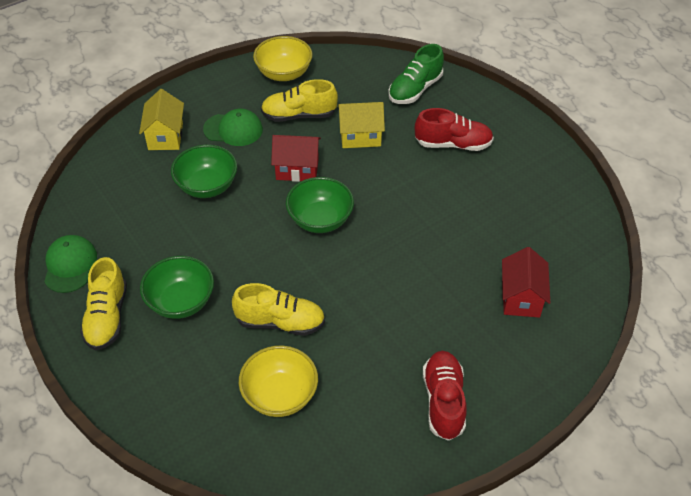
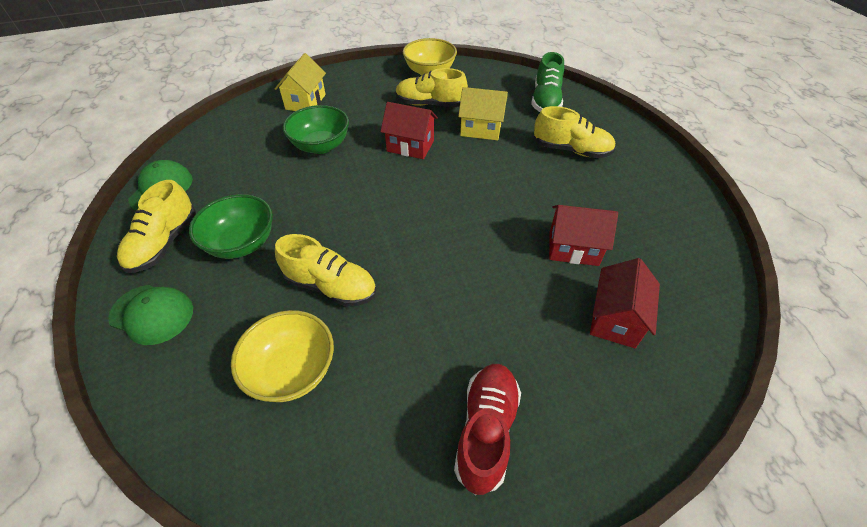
camera: 15 degrees right, 0 degrees up
(233, 129) = (366, 106): green cap -> green cap (152, 314)
(320, 220) = (414, 193): green bowl -> none
(415, 89) = (545, 100): green shoe -> green shoe turned 45 degrees counterclockwise
(453, 144) = (571, 150): red shoe -> yellow shoe
(476, 244) = (573, 248): none -> red house

